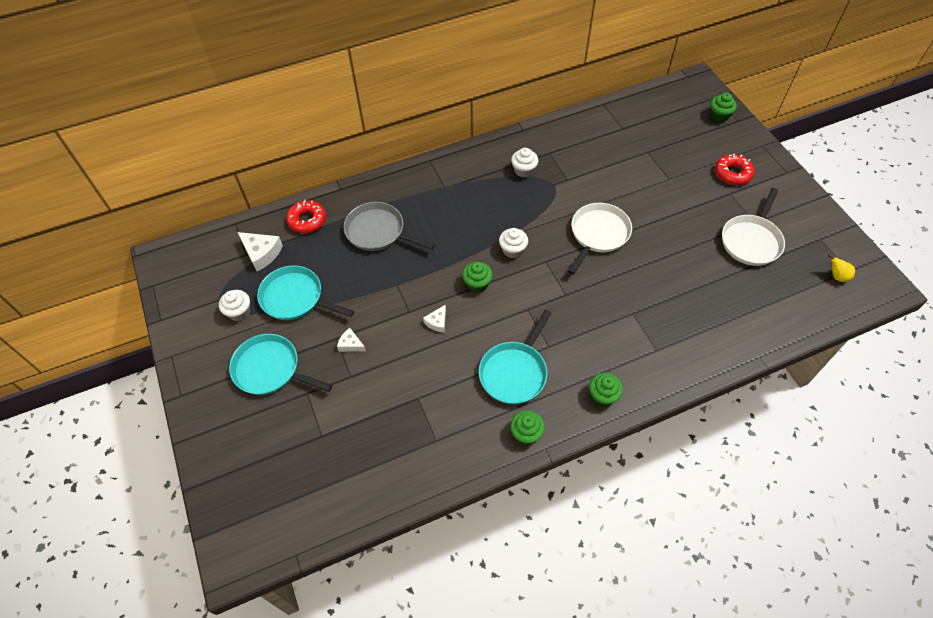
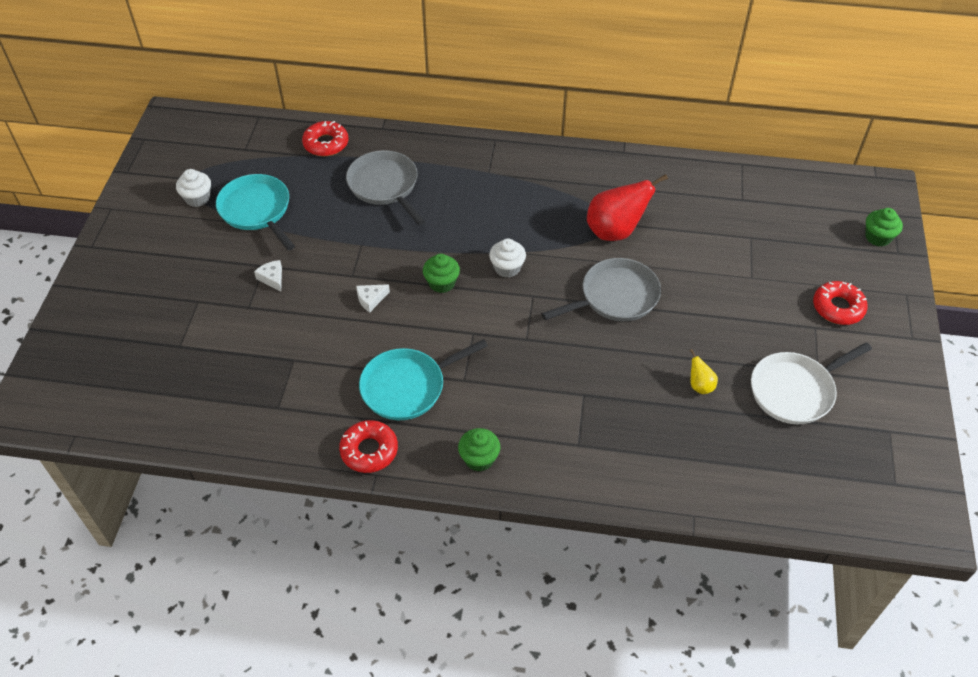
camera: 30 degrees right, 5 degrees down
(261, 253) = (259, 155): white cheese -> none
(270, 369) = (183, 263): turquoise pan -> none
(524, 170) = (588, 194): white cupcake -> none
(526, 434) = (369, 450): green cupcake -> red donut
(562, 188) = (615, 231): none -> red pear
(598, 234) = (615, 296): white pan -> grey pan
(837, 276) = (872, 482): yellow pear -> yellow pear (700, 386)

